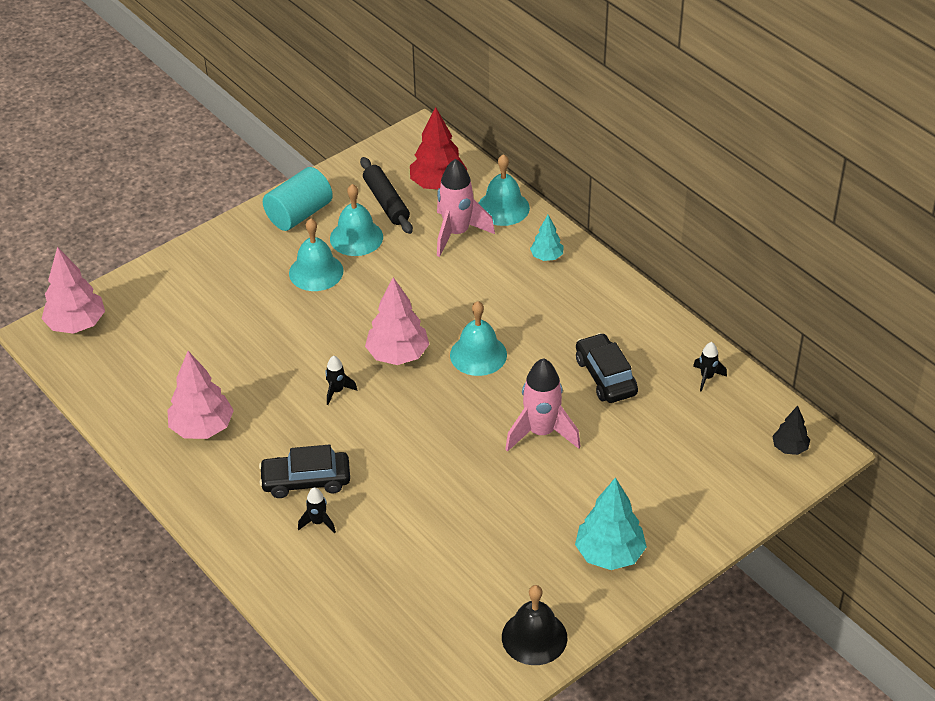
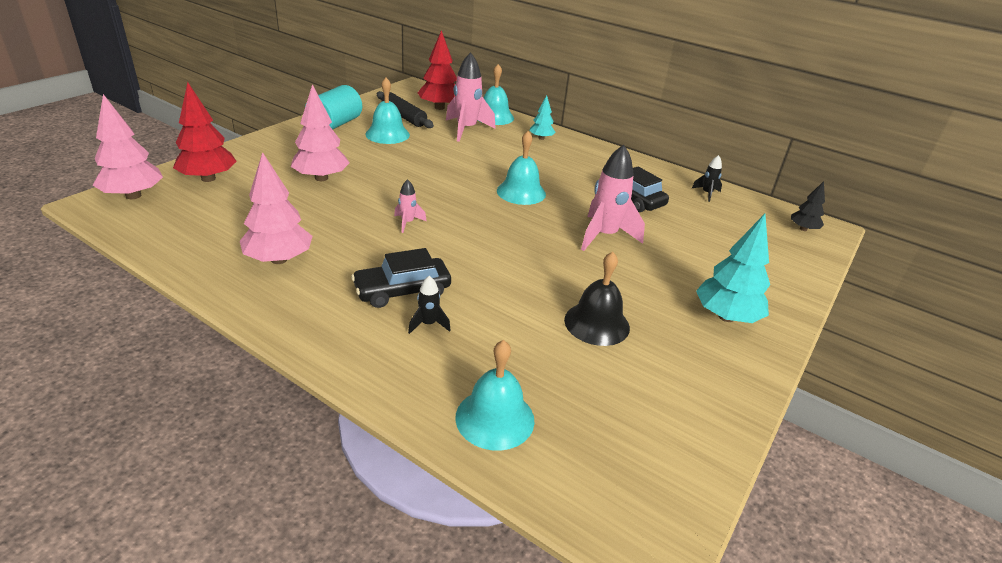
camera: 20 degrees left, 10 degrees down
(148, 303) = (208, 178): none -> red tree
(316, 272) = (360, 153): turquoise bell -> turquoise bell (495, 418)
(337, 391) = (407, 223): black rocket -> pink rocket
(397, 355) = (452, 196): pink tree -> pink tree (321, 178)
(534, 637) = (710, 400): black bell -> black bell (597, 323)

